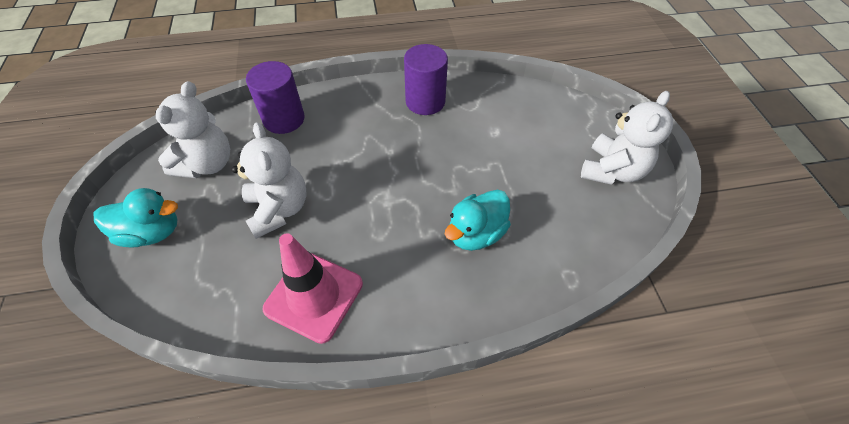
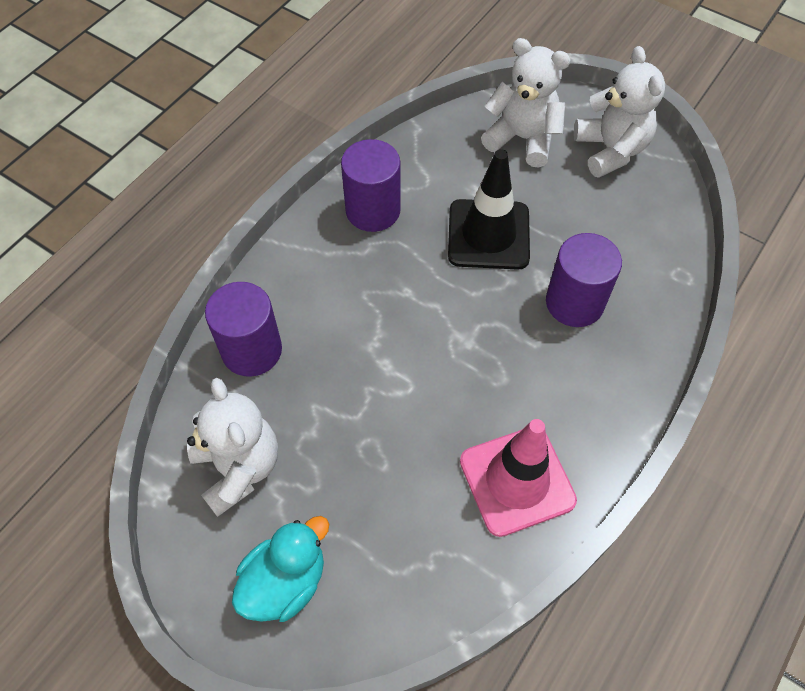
camera: 45 degrees left, 5 degrees up
(279, 209) = (380, 441): white teddy bear -> white teddy bear (522, 139)
(472, 158) = (488, 234): none -> black traffic cone
(476, 233) = (574, 302): turquoise duck -> purple cylinder

